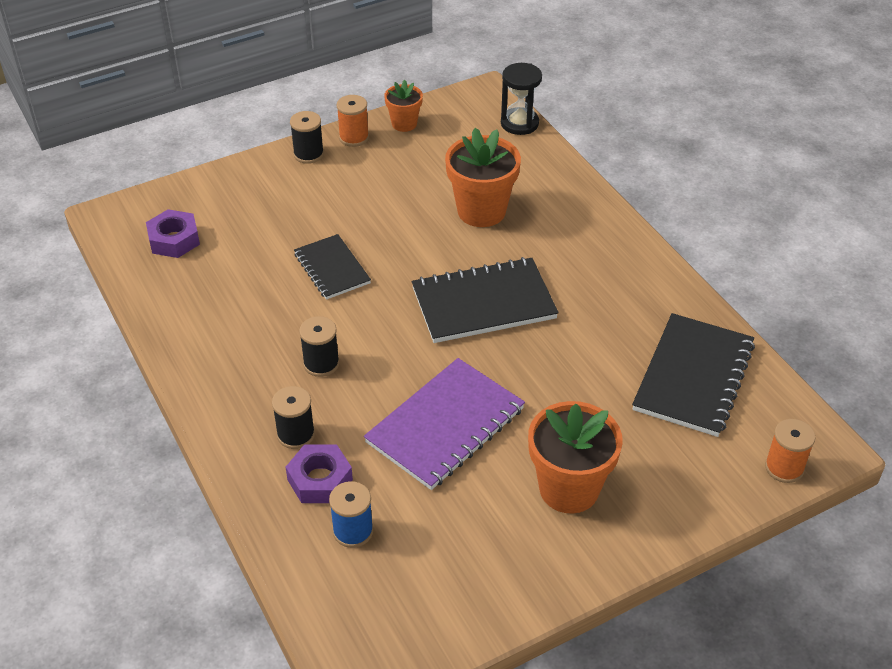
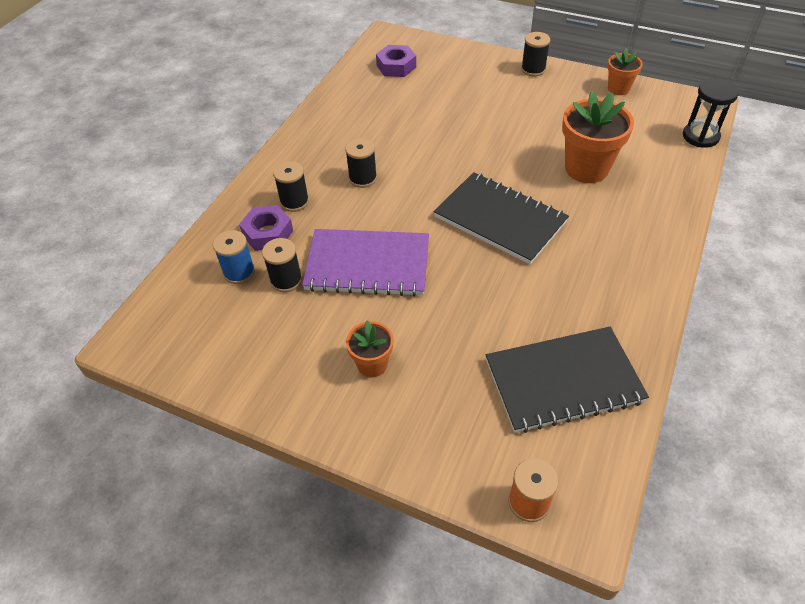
camera: 55 degrees right, 5 degrees up
(332, 268) = (447, 136): black notebook -> none
(354, 137) = (574, 77): orange spool -> none
(403, 498) = (286, 280): none -> black spool
(569, 489) = (372, 364): orange flower pot -> orange flower pot, size x0.56

